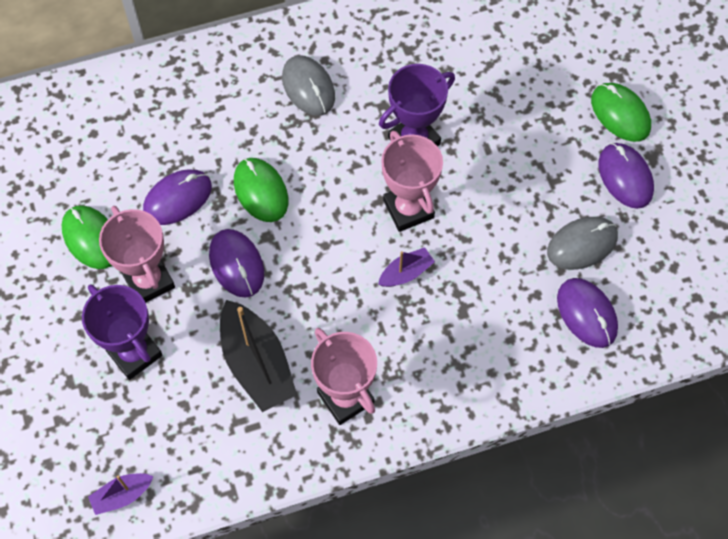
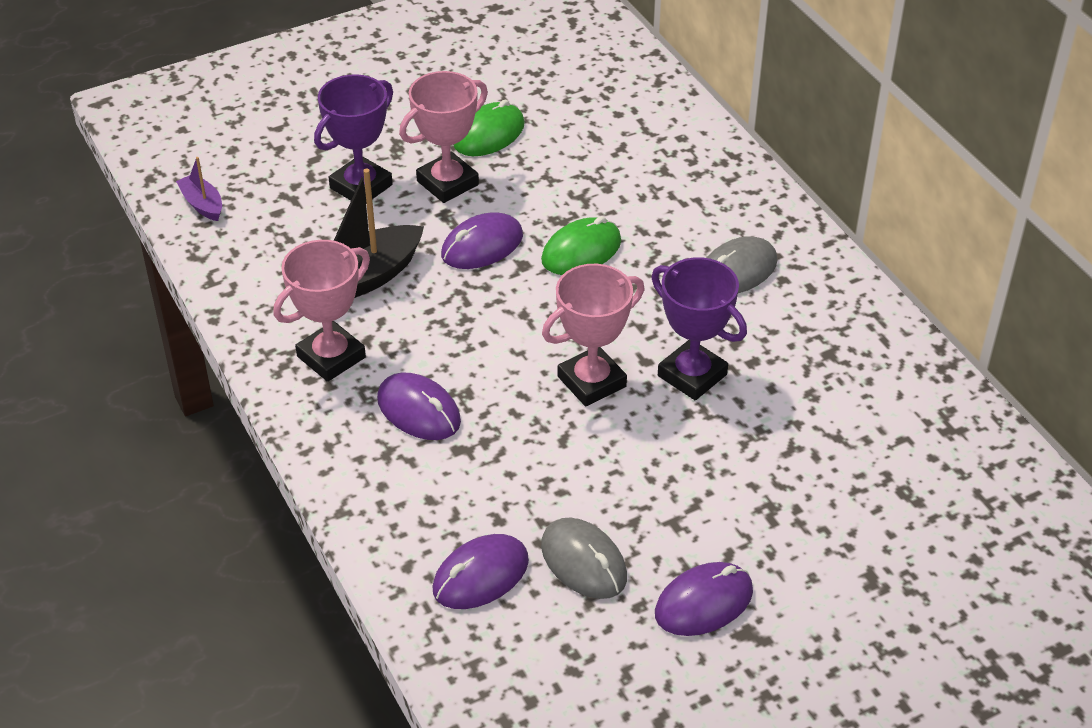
camera: 80 degrees right, 20 degrees down
(177, 198) = (554, 188): purple mouse -> purple mouse (419, 410)
(406, 273) = (502, 390): purple boat -> none
(620, 114) = (807, 589): green mouse -> none

